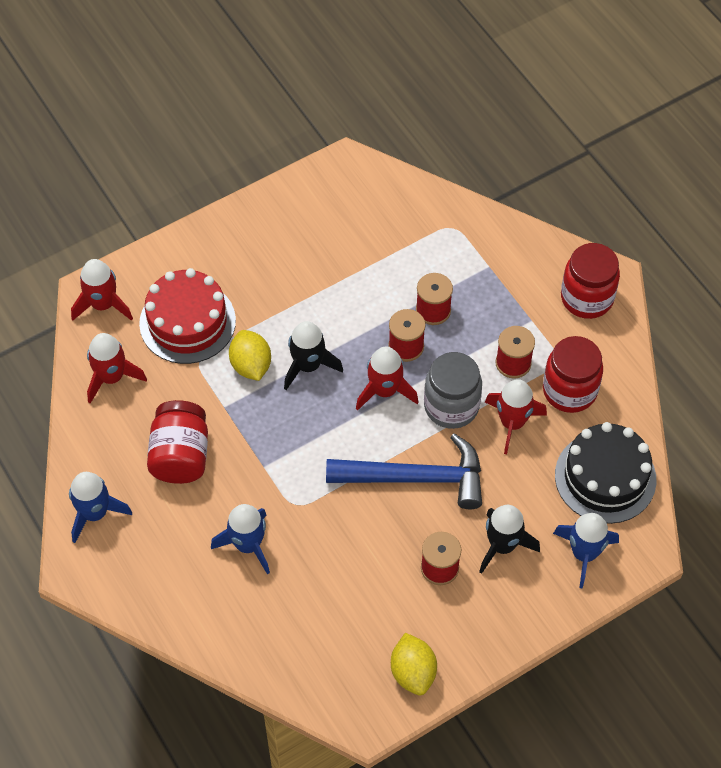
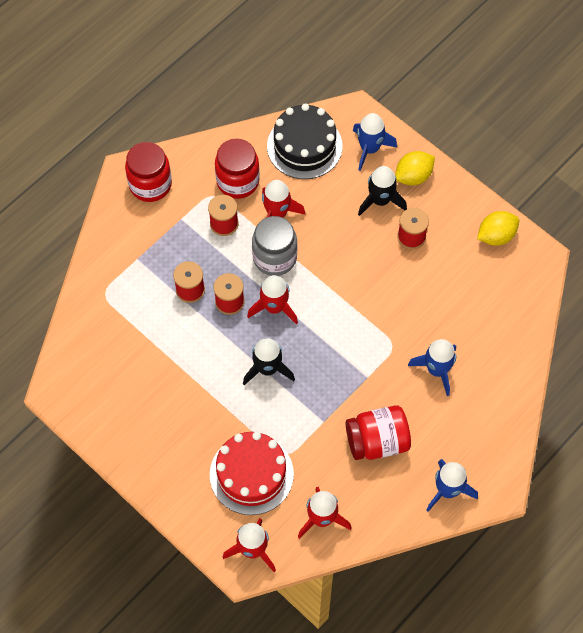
camera: 105 degrees left, 5 degrees up
(251, 365) = (279, 412): yellow lemon -> yellow lemon (413, 176)
(415, 478) = (344, 268): blue hammer -> none

